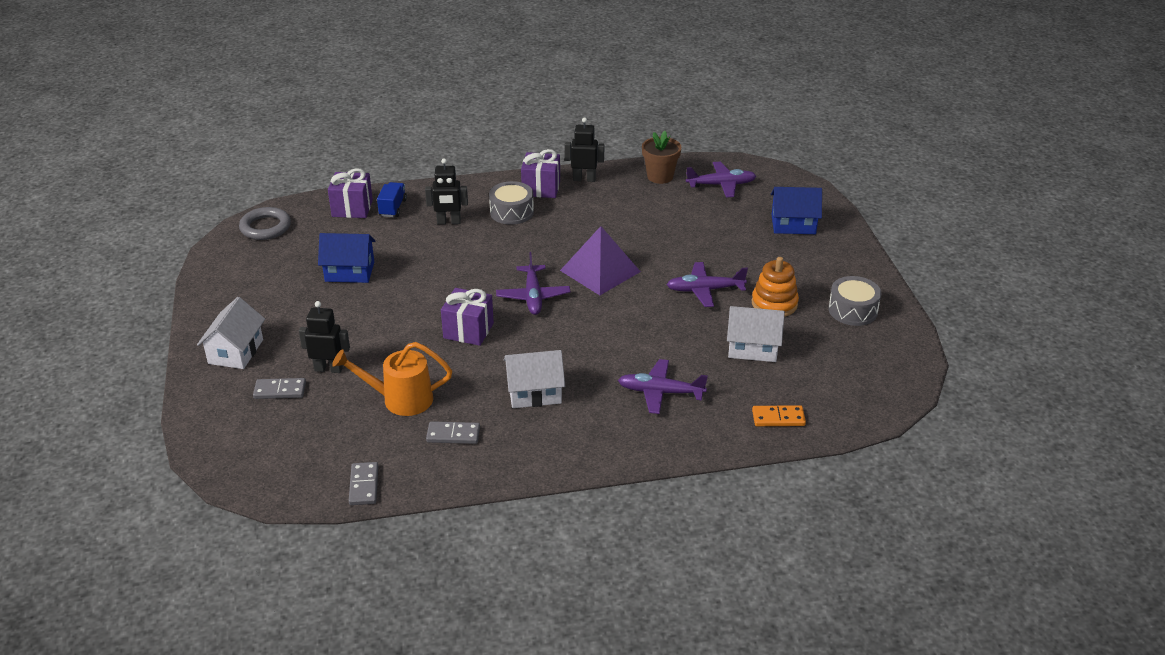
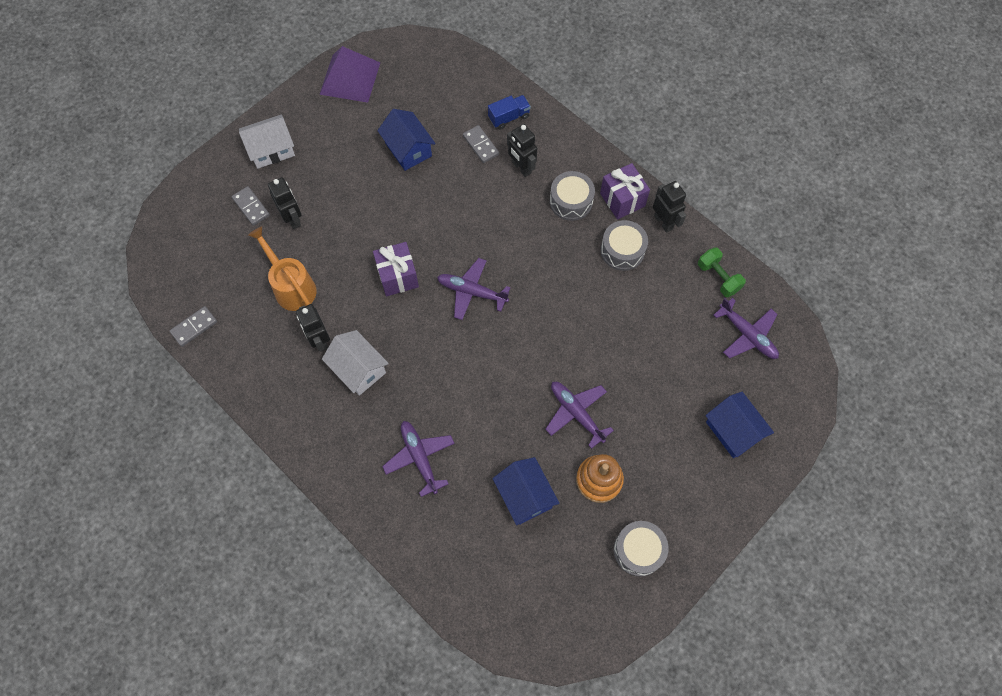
camera: 55 degrees right, 30 degrees up
(265, 227) = (419, 56): grey ring -> none
(352, 208) = (486, 92): purple gift -> none
(453, 435) = (278, 346): grey domino -> grey domino (480, 145)
(477, 405) = (319, 340): none -> black robot
(533, 296) = (472, 292): purple plane -> purple plane turned 60 degrees clockwise
(586, 207) = (622, 250): none -> grey drum
(600, 271) = (541, 318): purple pyramid -> purple pyramid (350, 78)
(660, 176) = (718, 277): brown flower pot -> green dumbbell
(752, 348) = (525, 496): white house -> blue house
(778, 418) = (448, 565): orange domino -> none

